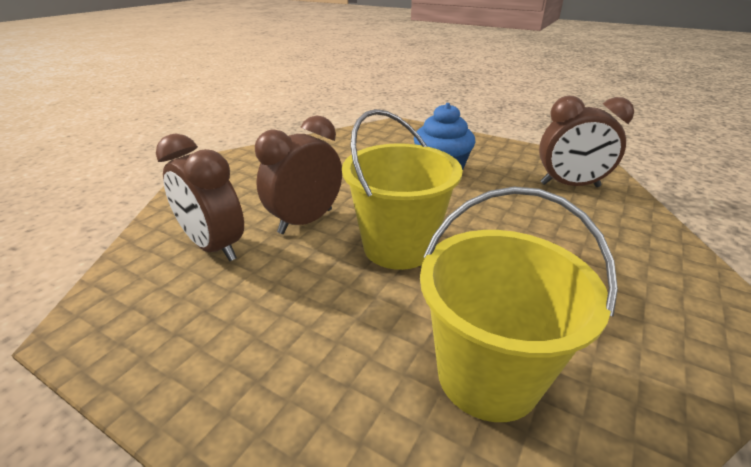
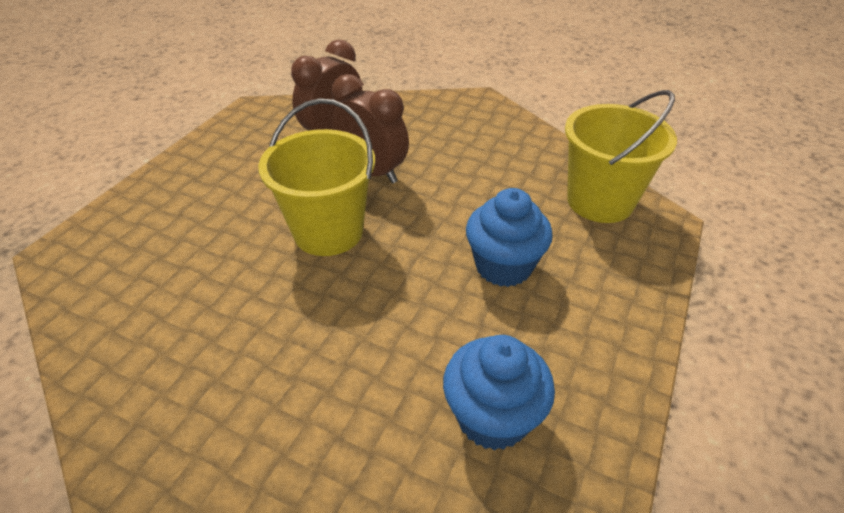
camera: 85 degrees right, 10 degrees up
(488, 375) = (163, 281): yellow bucket -> yellow bucket (600, 201)
(569, 185) = (492, 417): brown clock -> blue cupcake

